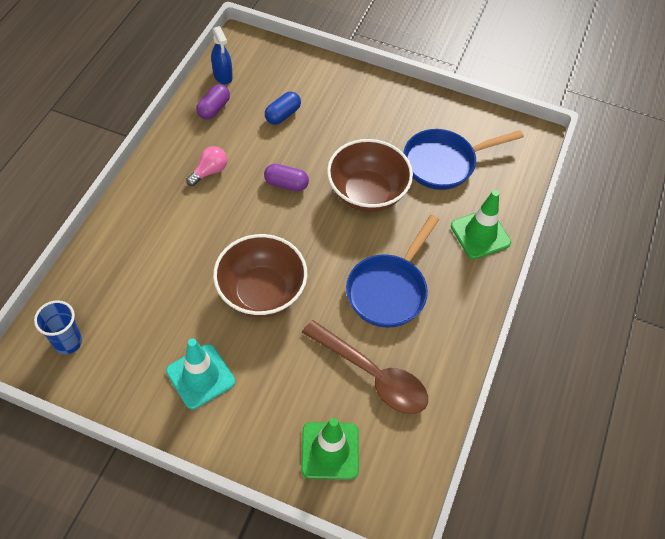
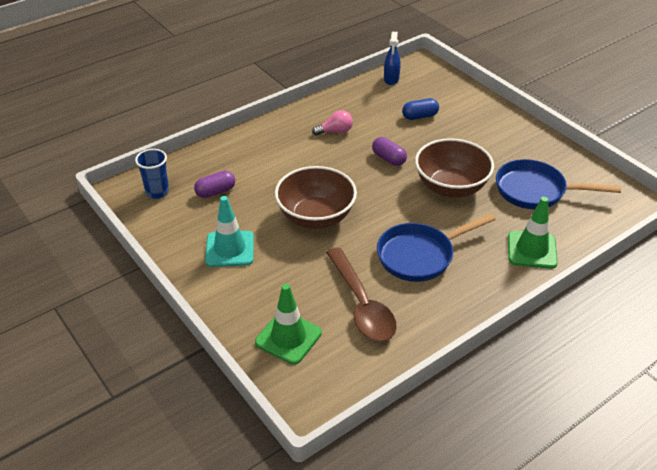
camera: 35 degrees right, 15 degrees down
(214, 109) = (368, 96): purple capsule -> purple capsule (215, 192)

